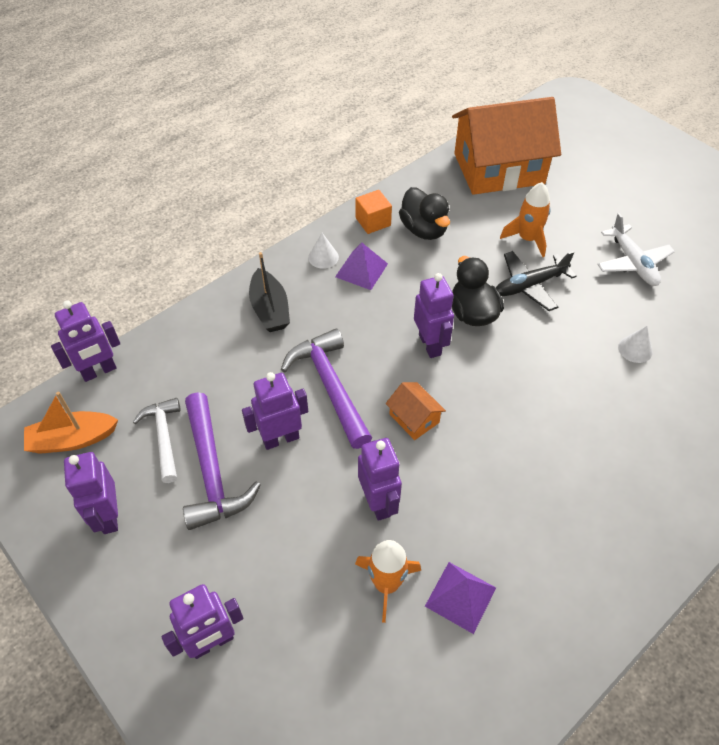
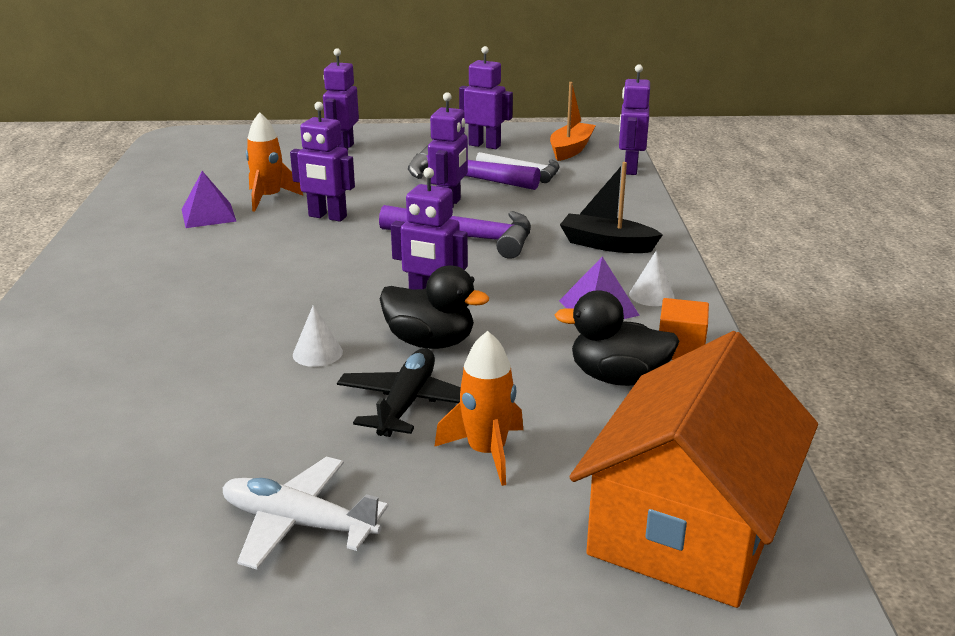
camera: 130 degrees right, 25 degrees down
(414, 418) = (368, 257): orange house -> none
(635, 349) = (197, 419): white cone -> white cone (317, 353)

